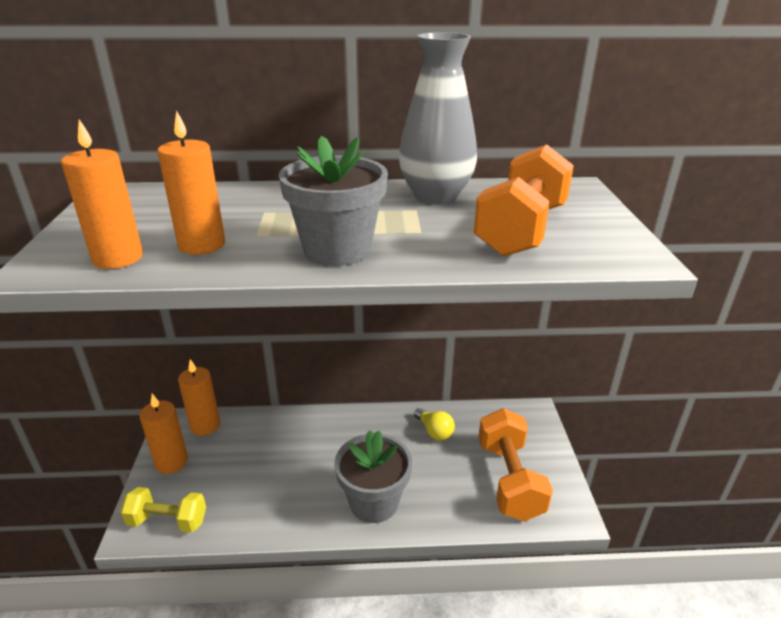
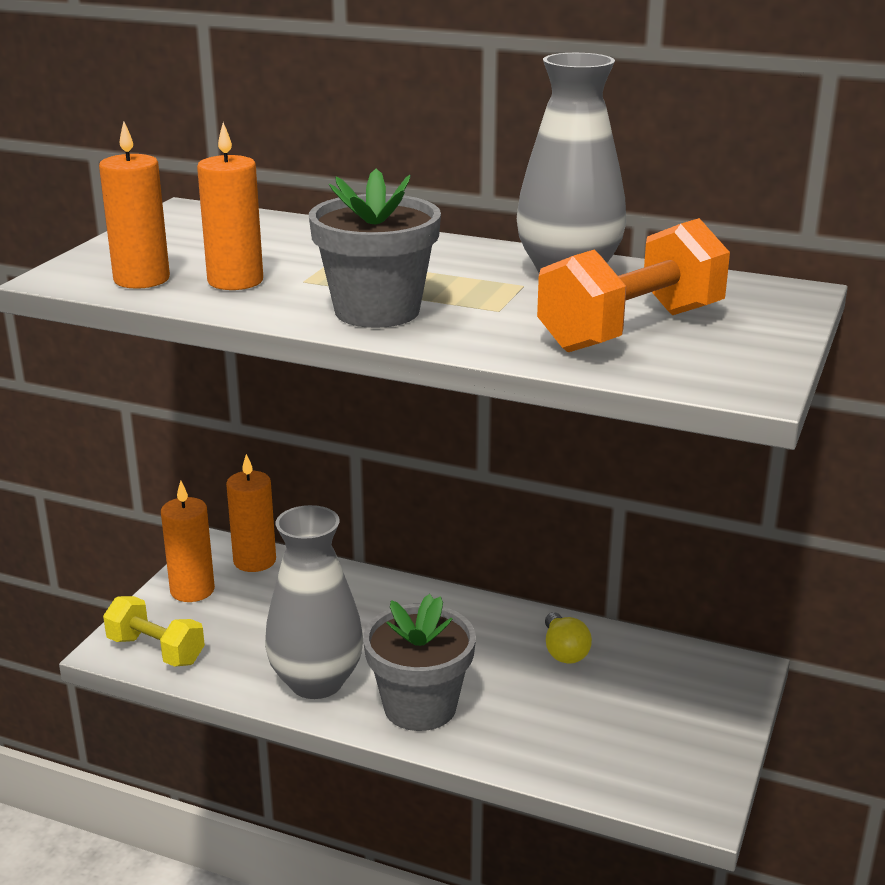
camera: 25 degrees right, 5 degrees down
(296, 507) = (316, 682): none -> grey vase
(509, 480) = (634, 739): orange dumbbell -> none

